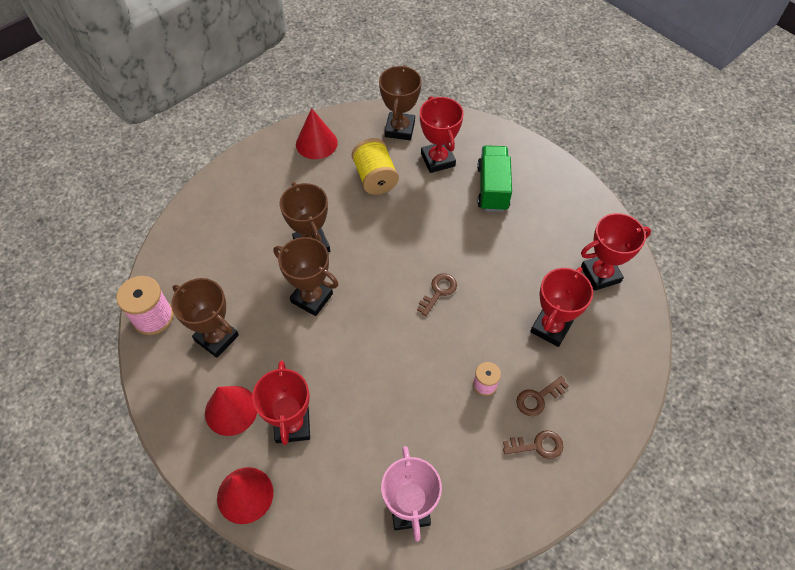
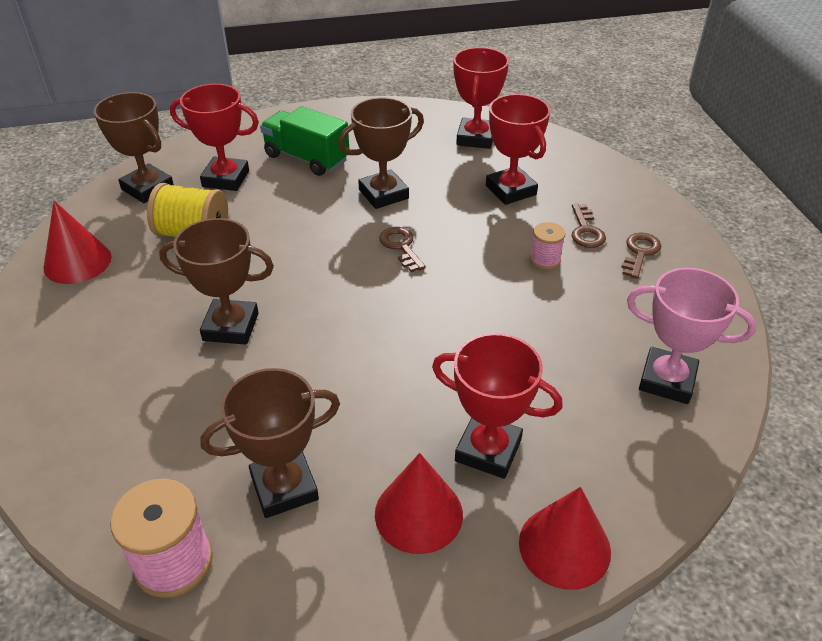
camera: 60 degrees left, 15 degrees down
(312, 298) = (311, 357): brown trophy -> brown trophy (383, 194)

